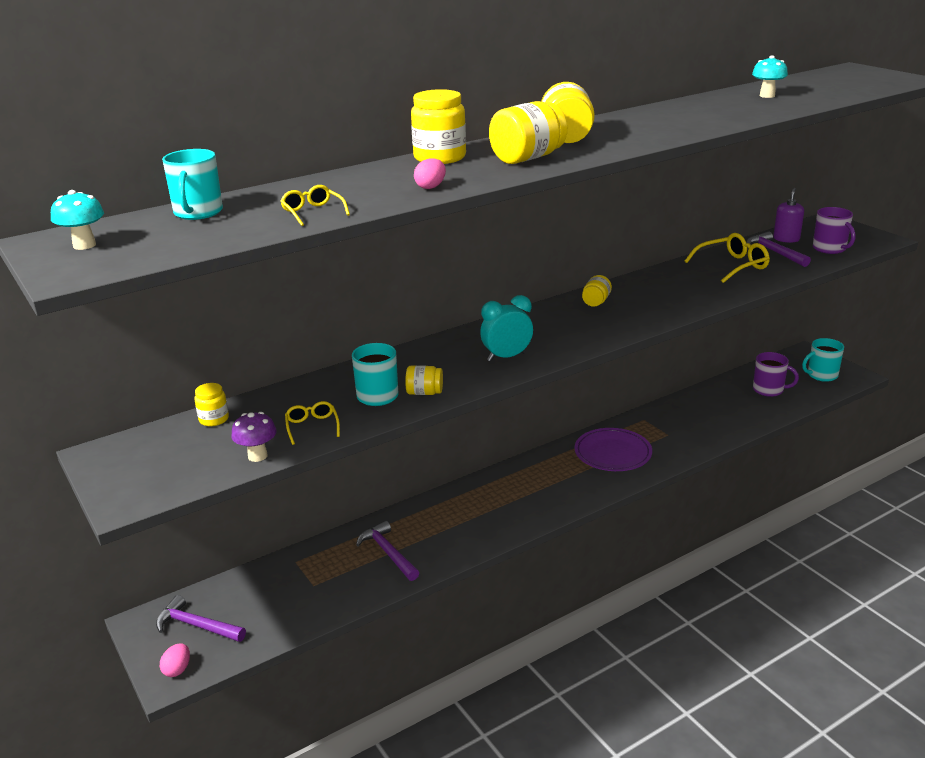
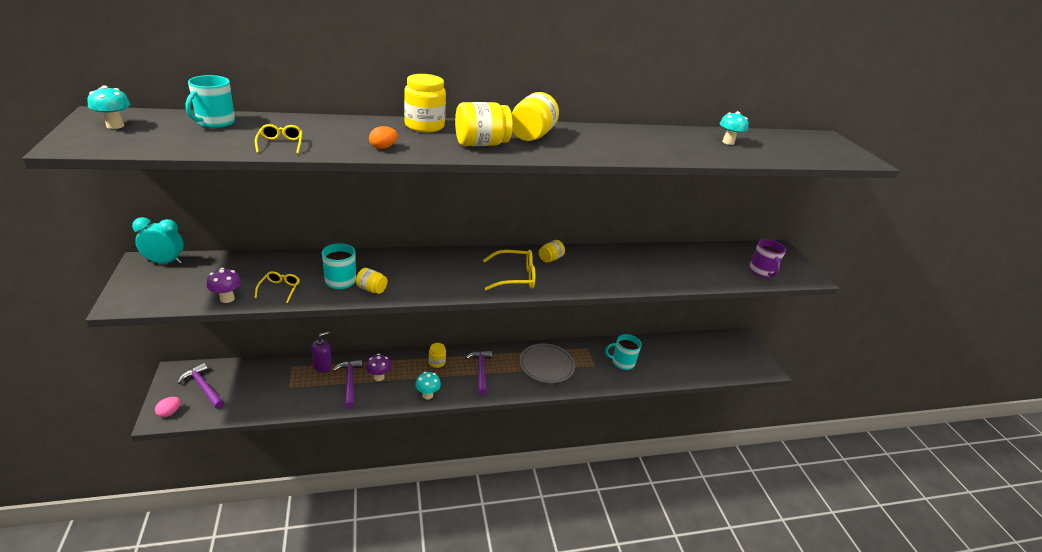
camera: 15 degrees right, 5 degrees up
(214, 419) = (230, 262): yellow jar -> yellow jar (437, 362)
(420, 534) = (379, 377): none -> purple mushroom
(430, 187) = (383, 147): pink egg -> orange egg
(498, 532) = (427, 395): none -> turquoise mushroom
(507, 357) = (450, 281): turquoise clock -> turquoise clock (165, 262)
(613, 453) = (546, 365): purple plate -> grey plate
(732, 266) = (674, 262): yellow glasses -> yellow glasses (515, 277)
(769, 390) = (693, 357): purple mug -> none
(775, 252) = (716, 261): purple hammer -> purple hammer (480, 371)
(786, 239) = (735, 253): purple soap dispenser -> purple soap dispenser (322, 366)
(821, 375) = (741, 359): turquoise mug -> turquoise mug (622, 362)

